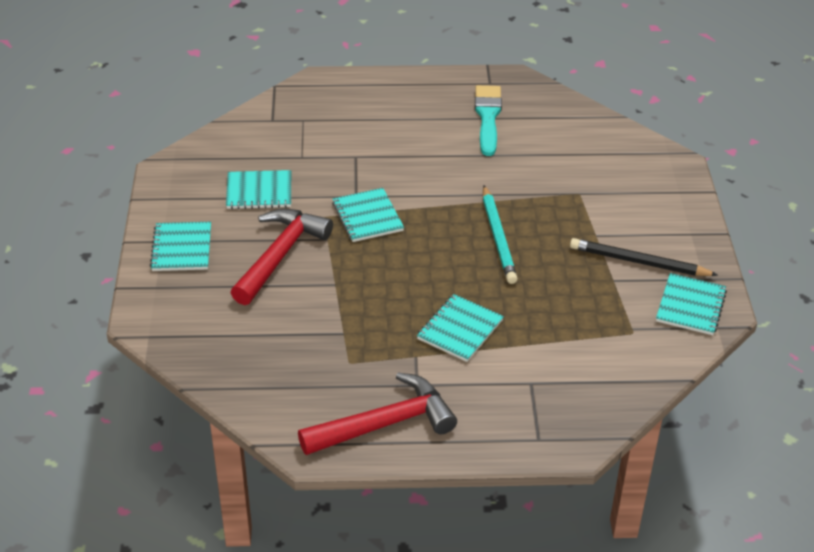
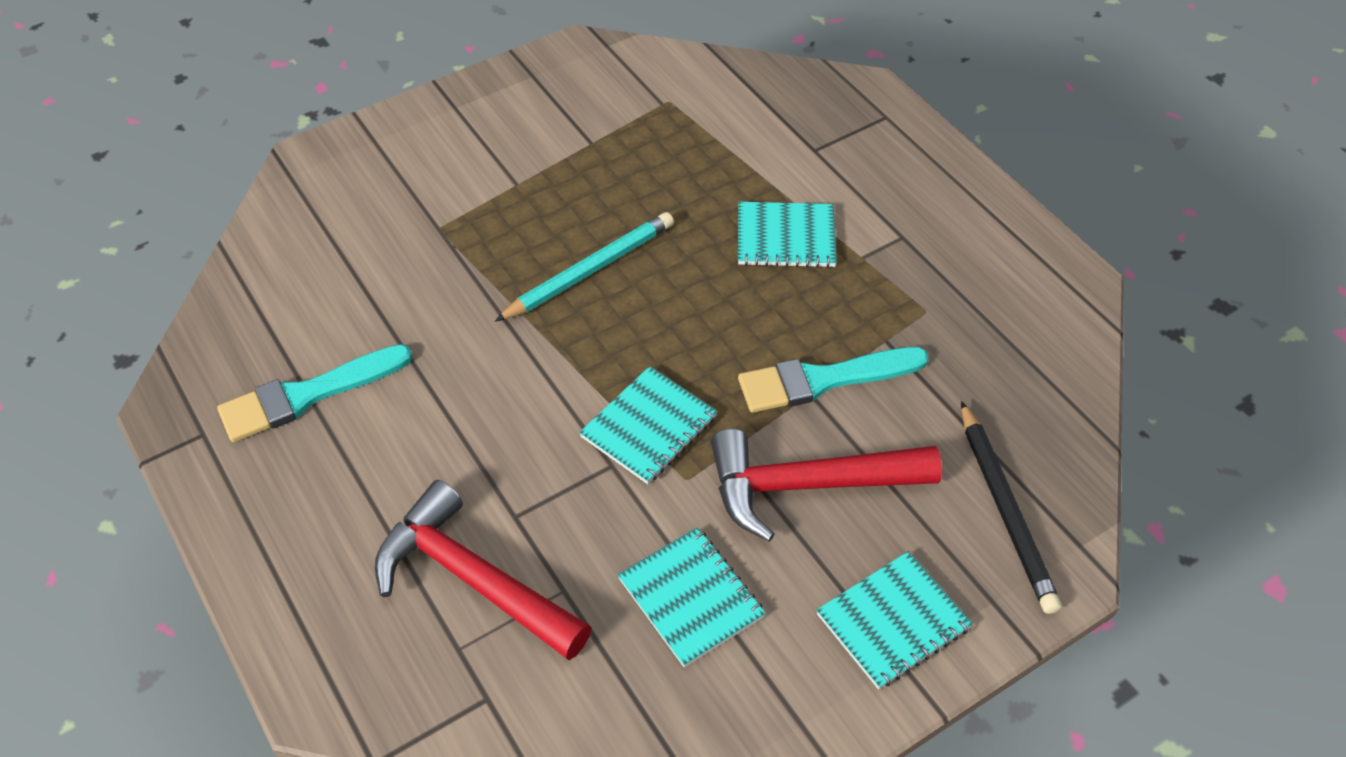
camera: 120 degrees left, 10 degrees up
(339, 293) = (823, 380): none -> turquoise brush
(385, 423) = (981, 236): red hammer -> red hammer (472, 578)
(638, 262) = (542, 133): black pencil -> black pencil (1005, 510)
(691, 306) = (588, 72): turquoise notebook -> none

